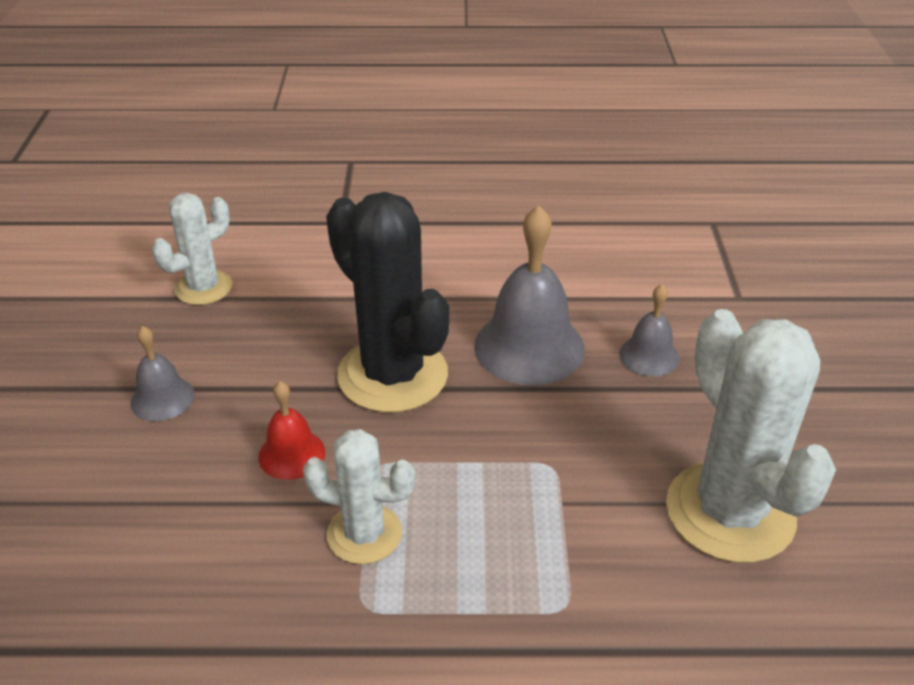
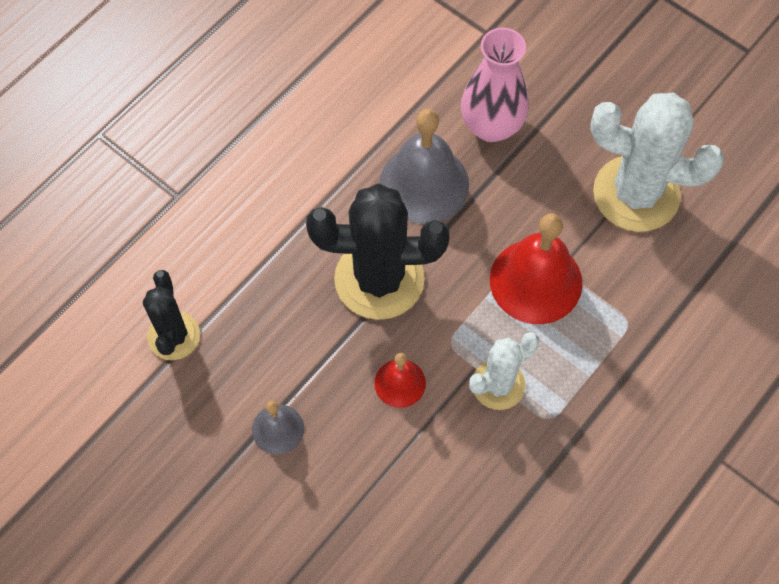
camera: 50 degrees left, 25 degrees up
(203, 288) = (173, 336): white cactus -> black cactus
(522, 490) = (536, 281): none -> red bell
(649, 355) = (491, 126): grey bell -> pink vase

